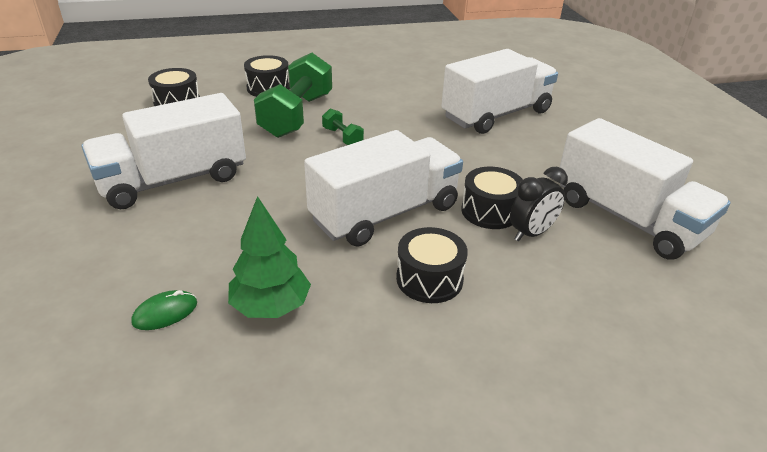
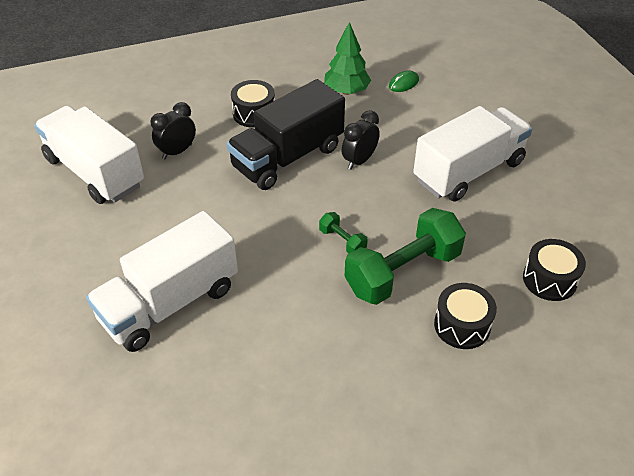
camera: 175 degrees right, 10 degrees up
(296, 202) = (359, 161): none -> black clock
(297, 115) = (402, 272): green dumbbell -> green dumbbell turned 45 degrees clockwise
(385, 213) = (287, 157): white truck -> black truck
(490, 211) = (205, 168): black drum -> none

